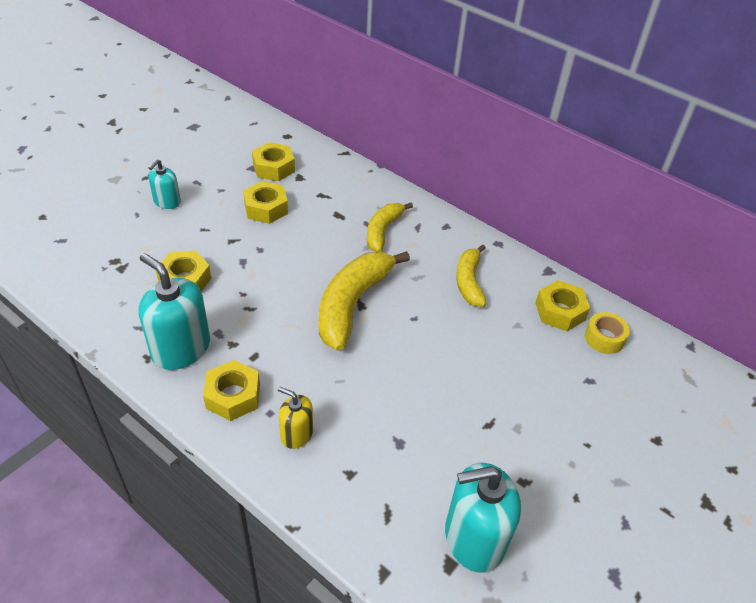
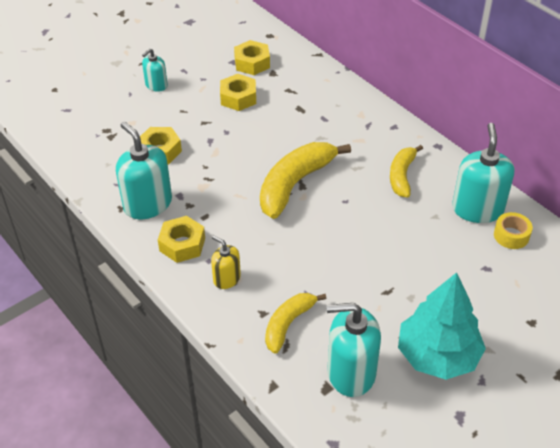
camera: 15 degrees right, 0 degrees up
(383, 231) = (336, 126): yellow banana -> yellow banana (288, 324)
(560, 311) = (477, 209): yellow nut -> turquoise soap dispenser
(567, 498) = (438, 355): none -> turquoise tree

